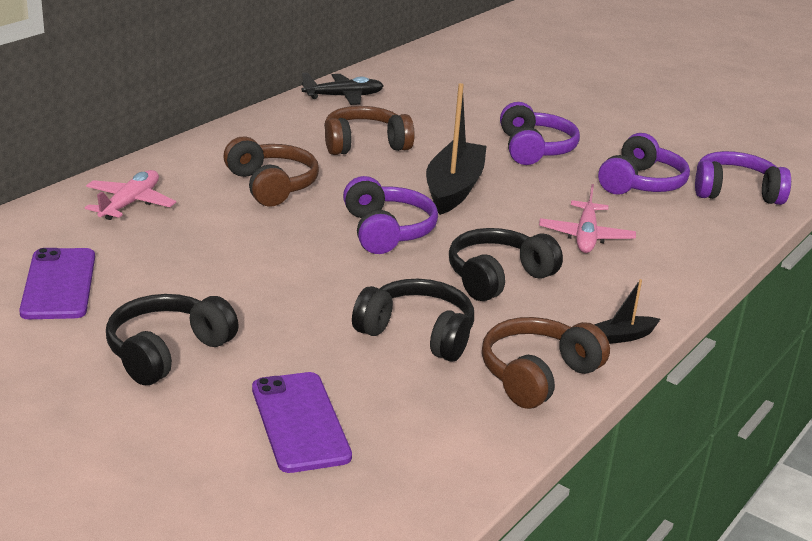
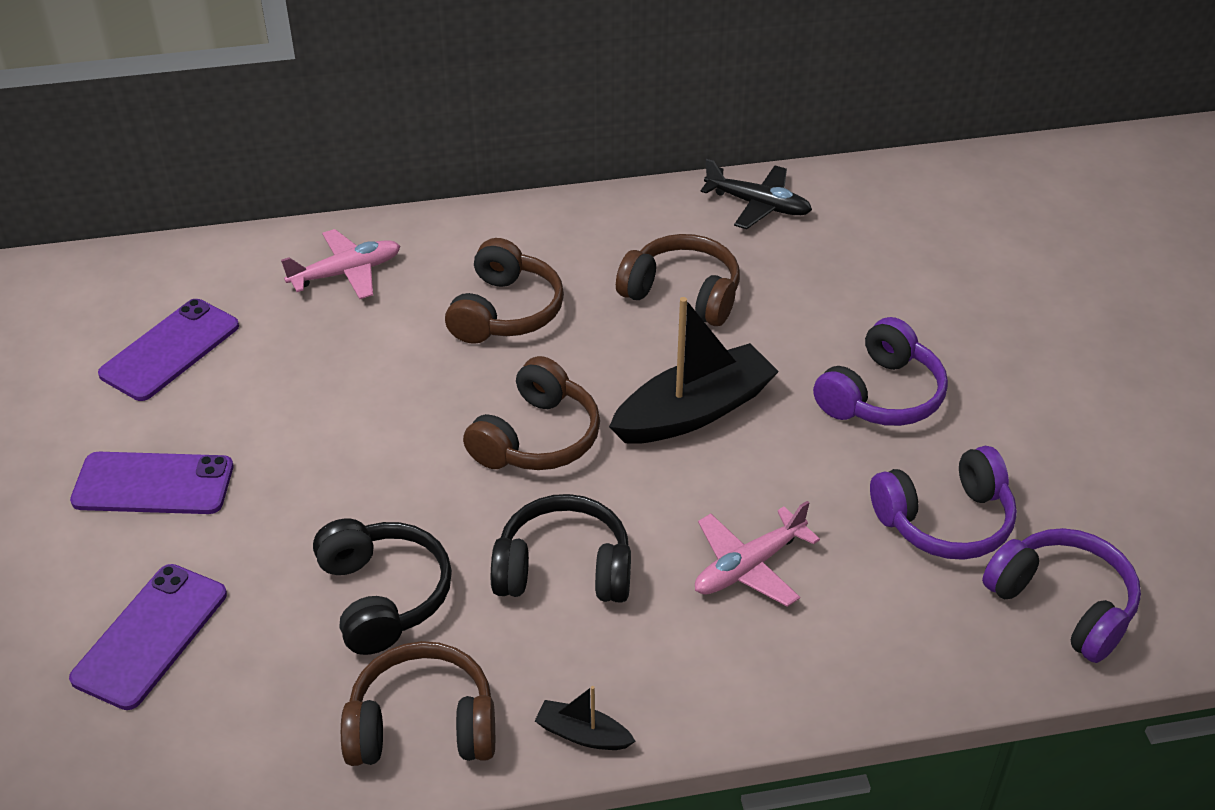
camera: 45 degrees right, 15 degrees up
(167, 352) = (153, 484): black headphones -> purple phone
(386, 231) = (536, 438): purple headphones -> brown headphones

